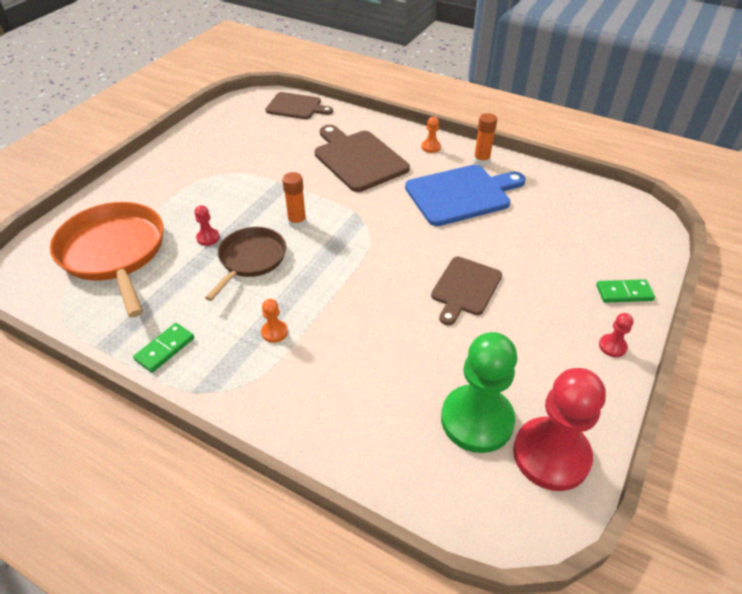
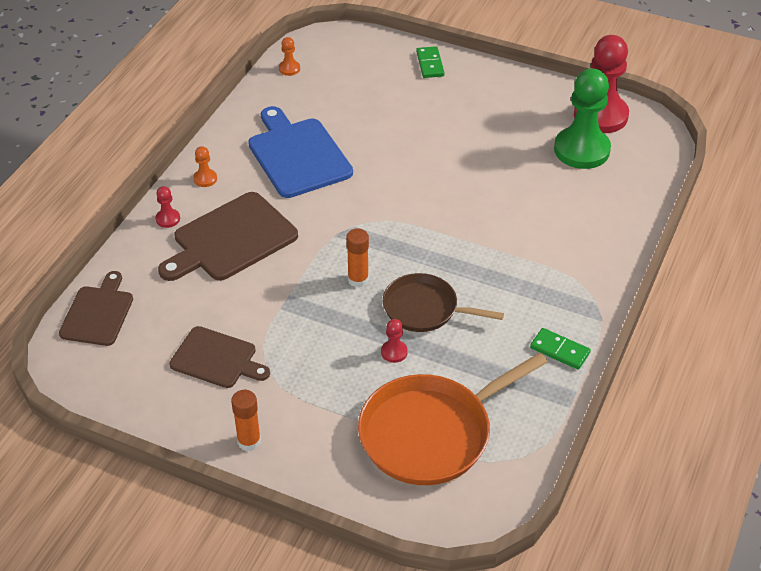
camera: 95 degrees left, 0 degrees up
(274, 332) = (521, 275): orange pawn -> orange pawn (289, 69)
(465, 288) = (441, 154): brown cutting board -> brown cutting board (217, 359)
(481, 161) = (233, 139): orange glue stick -> orange glue stick (249, 441)
(612, 346) = (491, 77): red pawn -> red pawn (168, 219)

